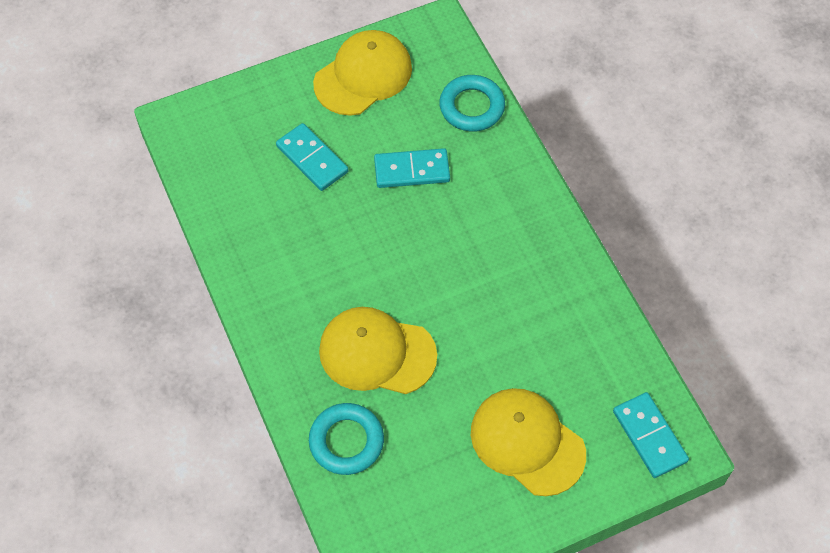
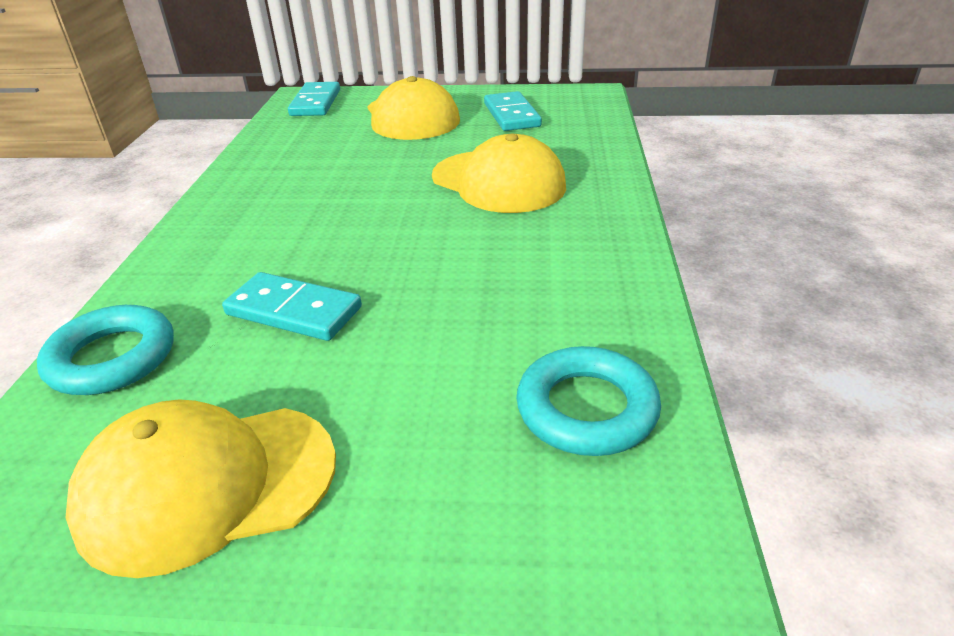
camera: 150 degrees left, 25 degrees down
(312, 159) = (427, 376): turquoise domino -> turquoise domino (512, 115)
(346, 441) = (573, 145): turquoise ring -> turquoise ring (586, 409)

